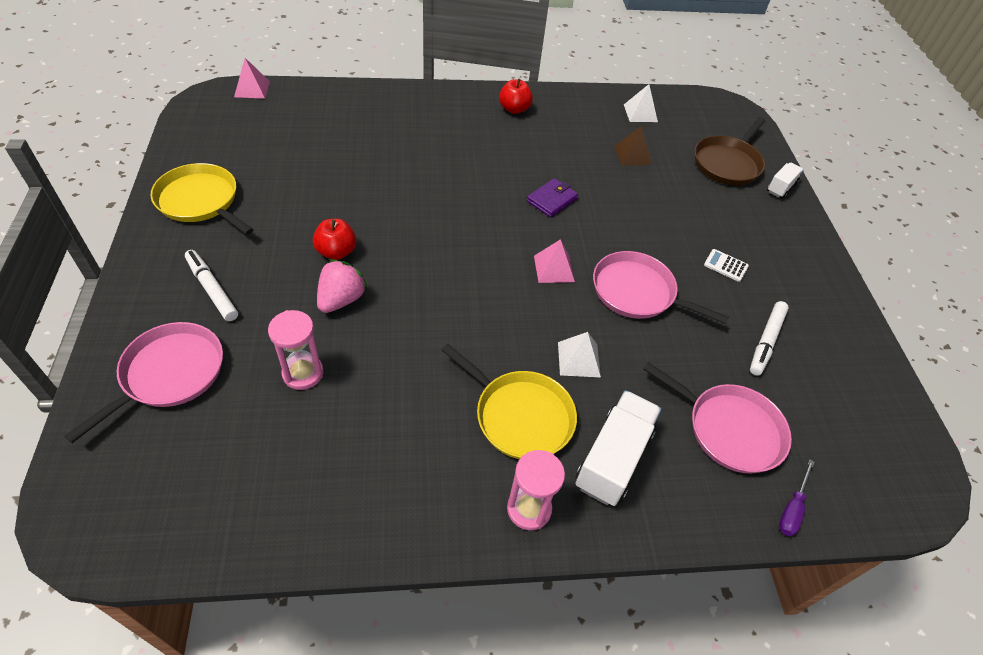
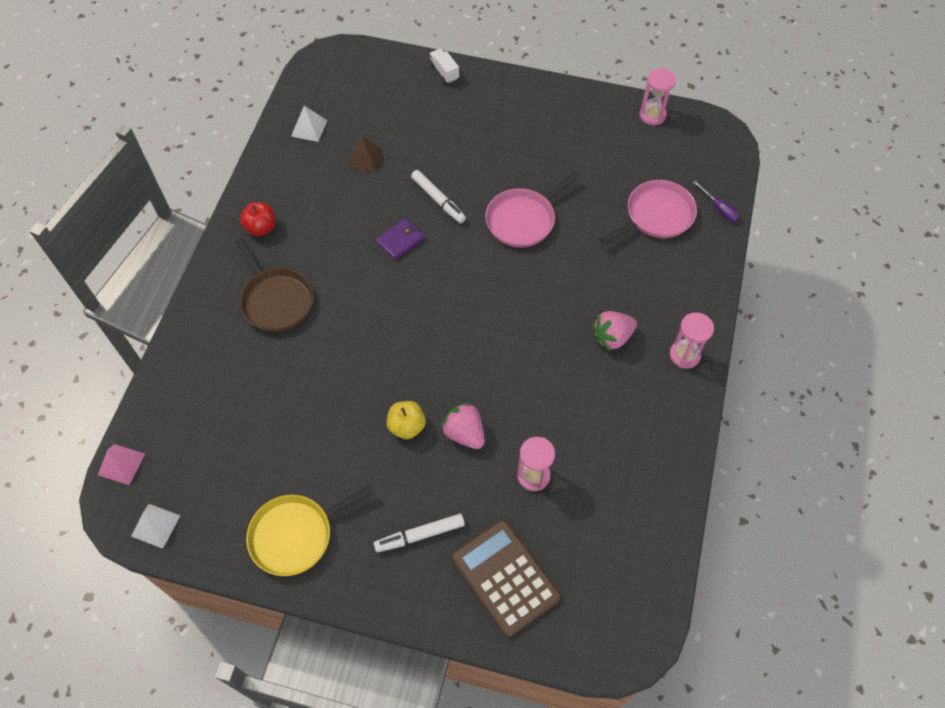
camera: 65 degrees left, 10 degrees up
(169, 374) = (505, 577): pink pan -> brown calculator
(336, 252) = (407, 426): red apple -> yellow apple
(520, 416) = (612, 337): yellow pan -> pink strawberry
(552, 200) = (400, 241): purple wallet -> purple wallet turned 75 degrees clockwise
(554, 268) = (480, 267): pink pyramid -> none
(579, 359) = (574, 282): white pyramid -> white pyramid (155, 525)
(613, 458) = (660, 292): white truck -> none
(725, 265) = (515, 150): white calculator -> none
(728, 163) = (402, 94): brown pan -> brown pan (276, 300)
(766, 341) = (592, 160): white marker -> white marker (438, 200)
(883, 393) = (652, 115): none -> pink hourglass

